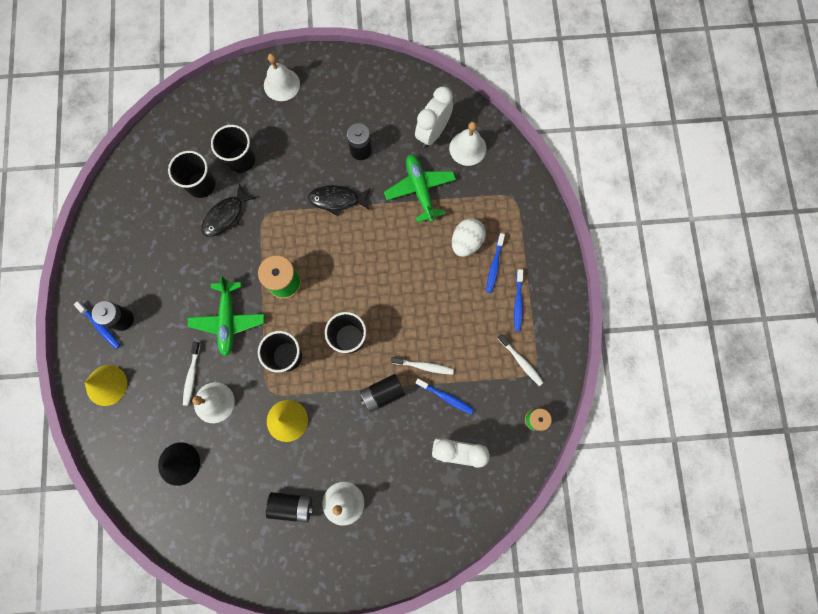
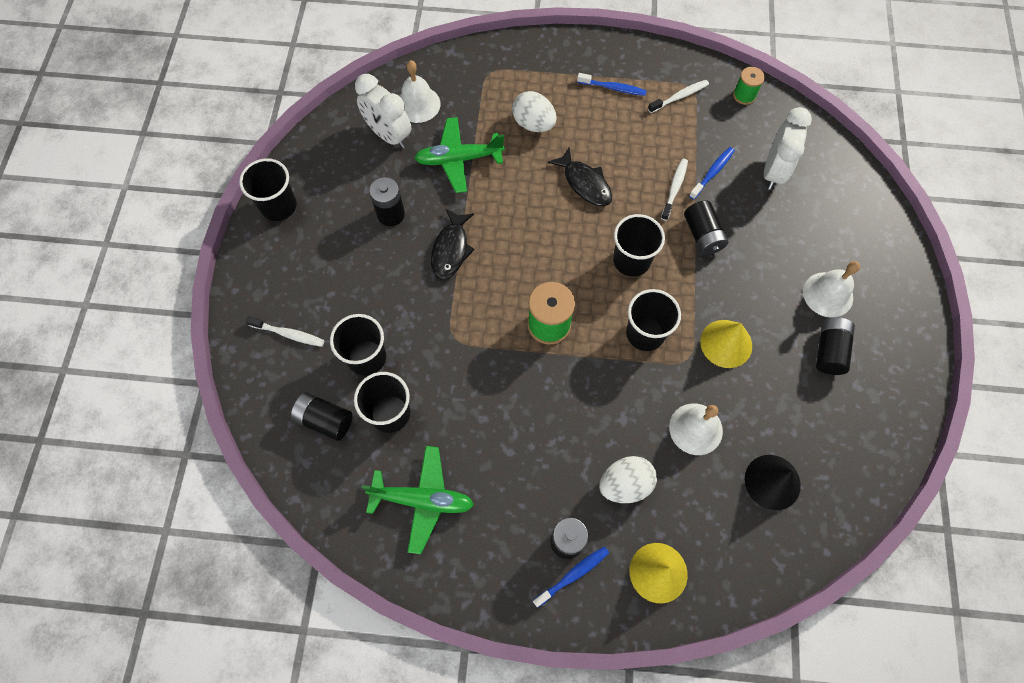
camera: 80 degrees left, 10 degrees down
(166, 355) = (625, 484): none -> white egg
(192, 143) = (325, 420): none -> black battery
(192, 375) = (657, 453): white toothbrush -> white toothbrush (288, 334)
(226, 215) = (442, 386): black fish -> black fish (585, 183)
(228, 320) = (588, 399): green plane -> green plane (422, 500)
(281, 84) = (270, 294): white bell -> none
(354, 70) = (278, 206): none -> black cup
(494, 265) = (566, 102): blue toothbrush -> none

